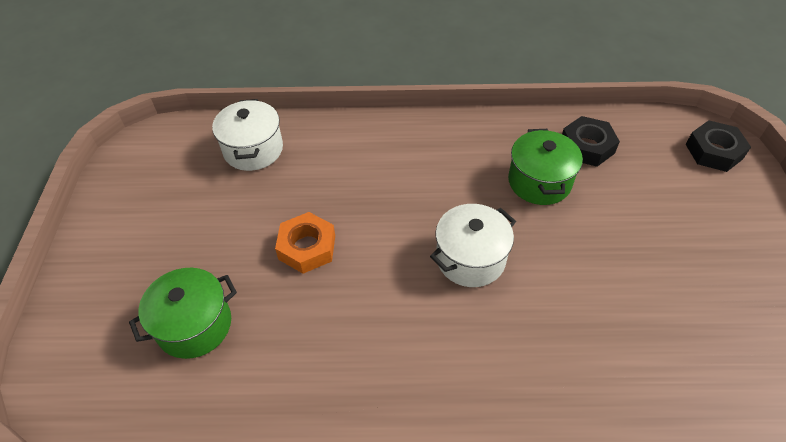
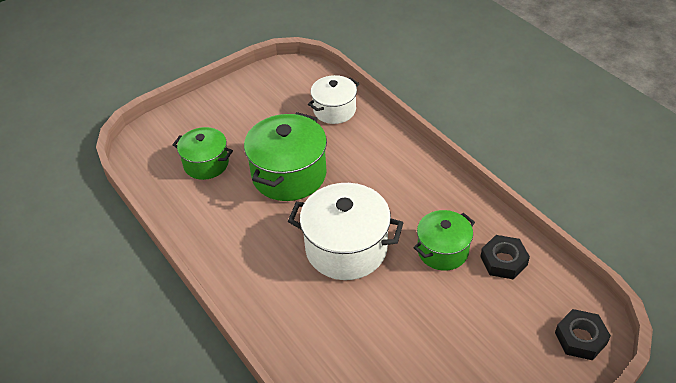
camera: 55 degrees right, 5 degrees down
(307, 247) = (289, 174): orange nut -> green pot
(470, 259) = (346, 248): white pot -> white pot, size x1.62

